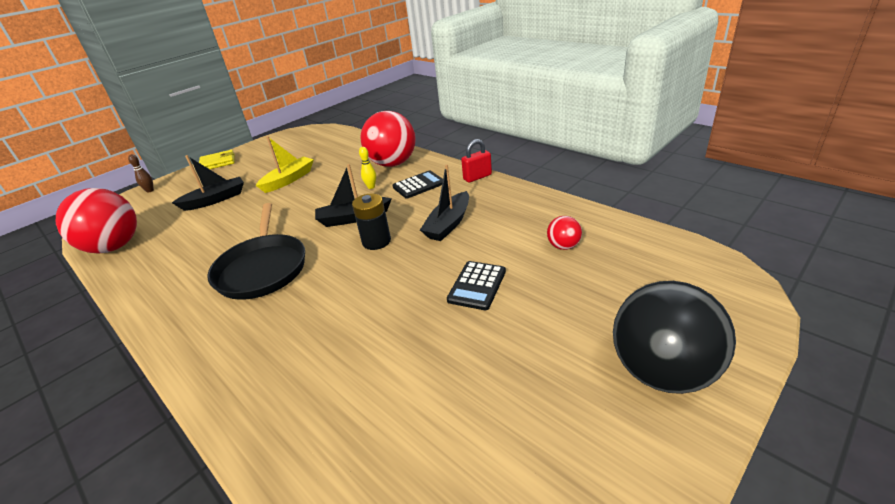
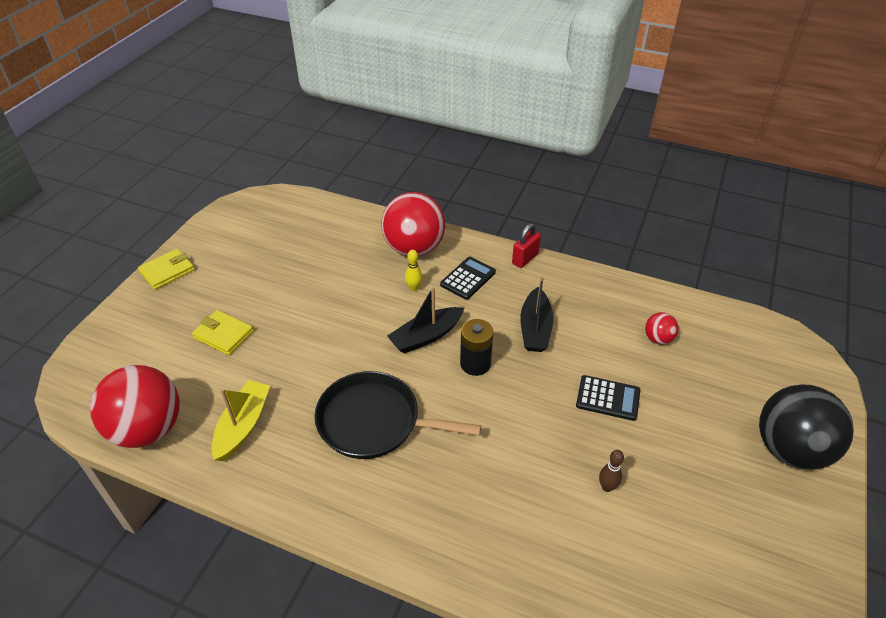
camera: 25 degrees left, 10 degrees up
(150, 190) = (106, 333): brown bowling pin -> brown bowling pin (607, 487)
(215, 200) = (223, 335): black boat -> yellow wallet
(262, 268) = (374, 421): black pan -> black pan turned 135 degrees clockwise
(289, 180) = (299, 289): yellow boat -> yellow boat (243, 426)
(477, 286) = (608, 398): black calculator -> black calculator turned 75 degrees counterclockwise

